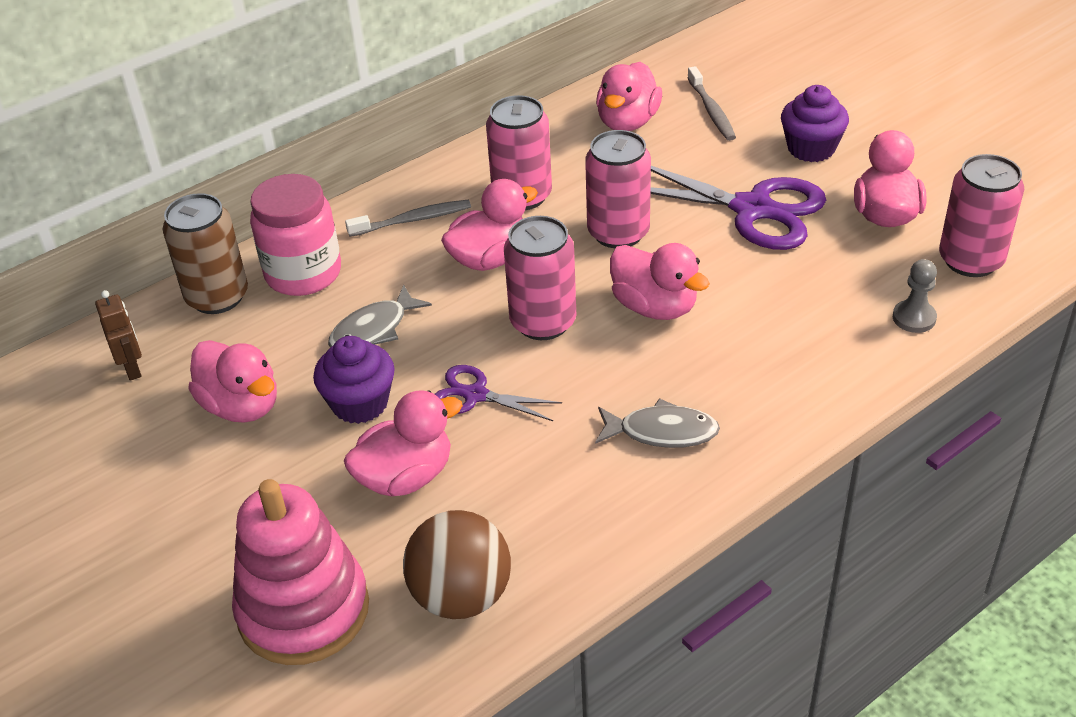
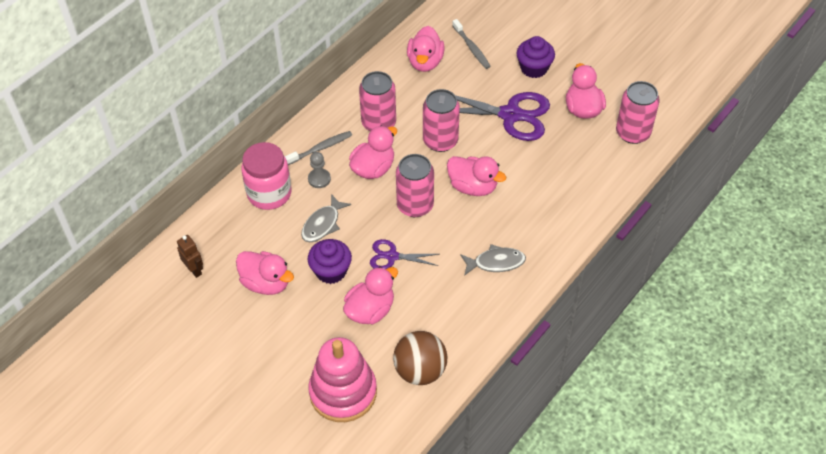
camera: 15 degrees left, 10 degrees up
(217, 297) = (225, 216): brown can -> none
(914, 318) = (609, 174): grey pawn -> grey pawn (319, 179)

